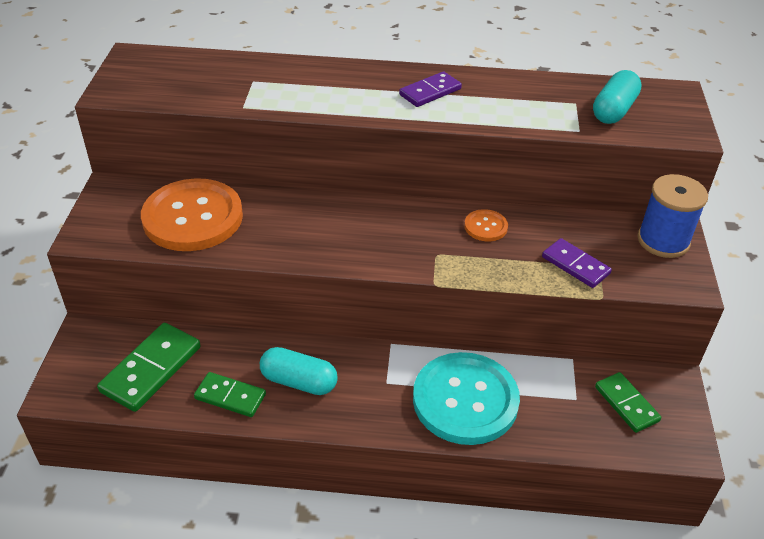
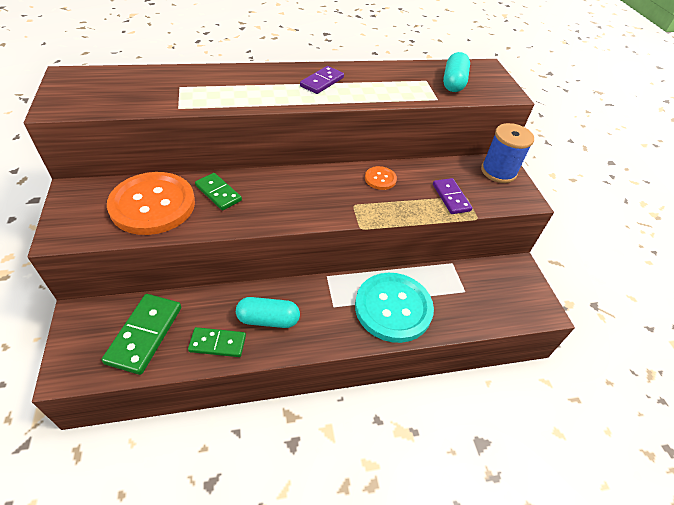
camera: 20 degrees left, 5 degrees up
(575, 265) = (451, 198): purple domino -> purple domino turned 45 degrees clockwise
(626, 404) = (497, 288): green domino -> green domino (218, 193)

